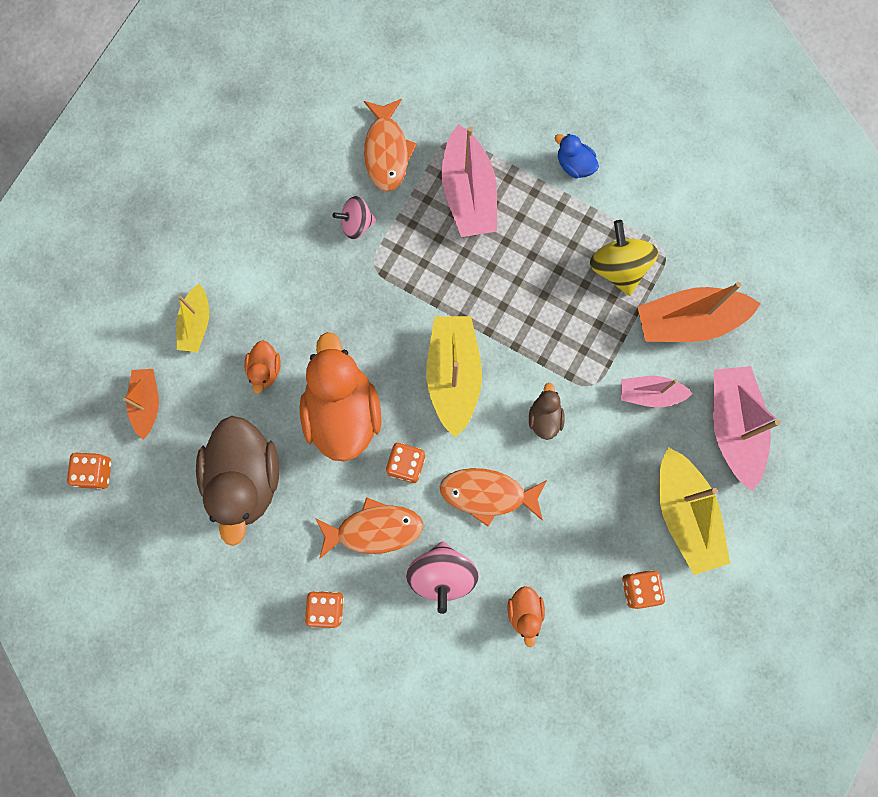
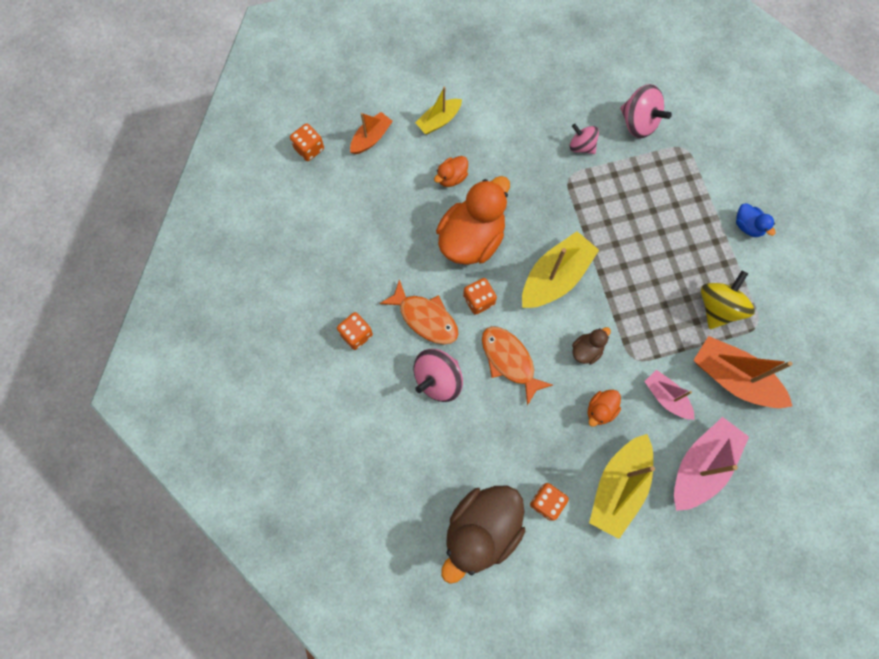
camera: 45 degrees right, 5 degrees down
(245, 479) = (382, 225): brown duck -> brown duck (482, 530)
(387, 151) = (638, 123): orange fish -> pink spinning top
(468, 193) = (665, 186): pink boat -> none
(525, 612) = (464, 447): orange duck -> orange duck (600, 410)
(574, 165) = (747, 226): blue duck -> blue duck turned 150 degrees clockwise

